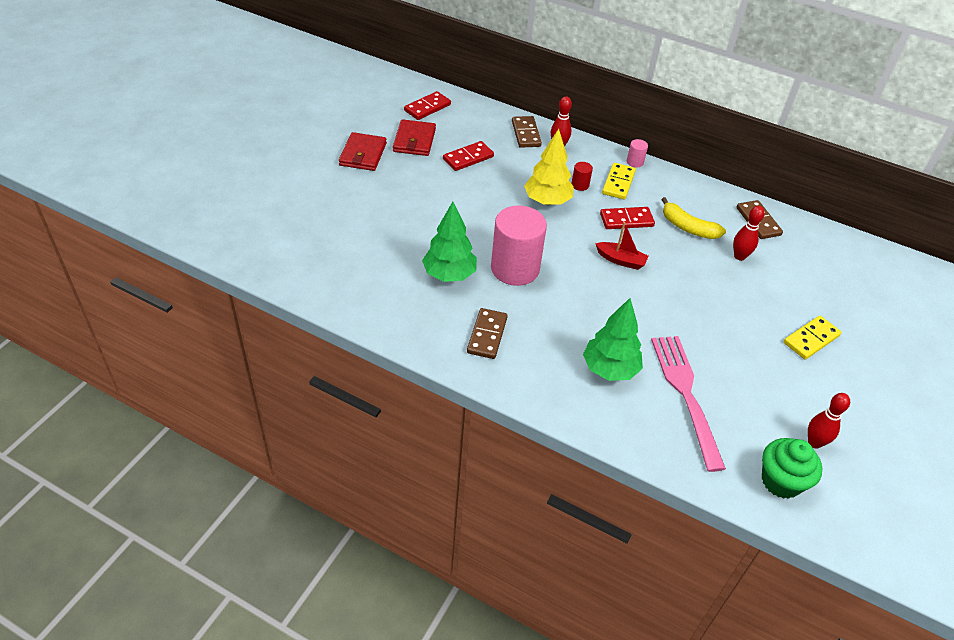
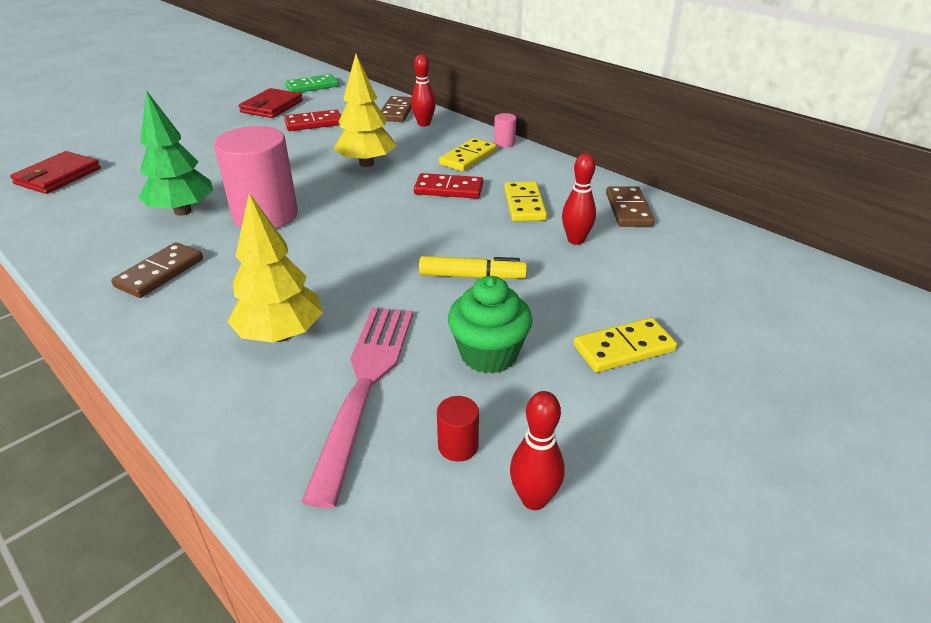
camera: 20 degrees right, 10 degrees down
(363, 154) = (207, 111): red wallet -> red wallet (58, 176)
(427, 108) = (312, 86): red domino -> green domino
(580, 185) = (419, 155): red cylinder -> red cylinder (458, 446)
(610, 369) = (281, 335): green tree -> yellow tree
(621, 260) = (407, 224): red boat -> none
(688, 227) = (524, 204): yellow banana -> yellow domino
(694, 300) = (472, 276): none -> yellow marker
(781, 481) = (425, 552): green cupcake -> green cupcake (488, 354)

